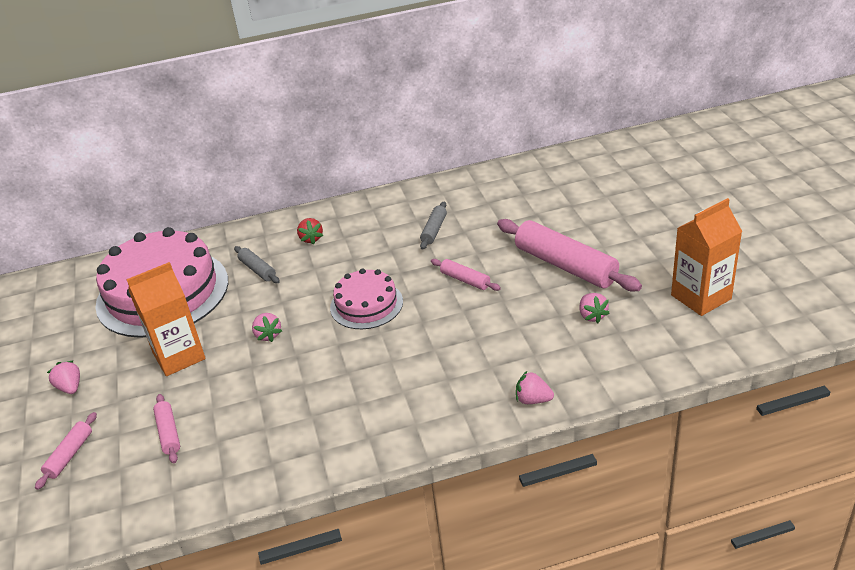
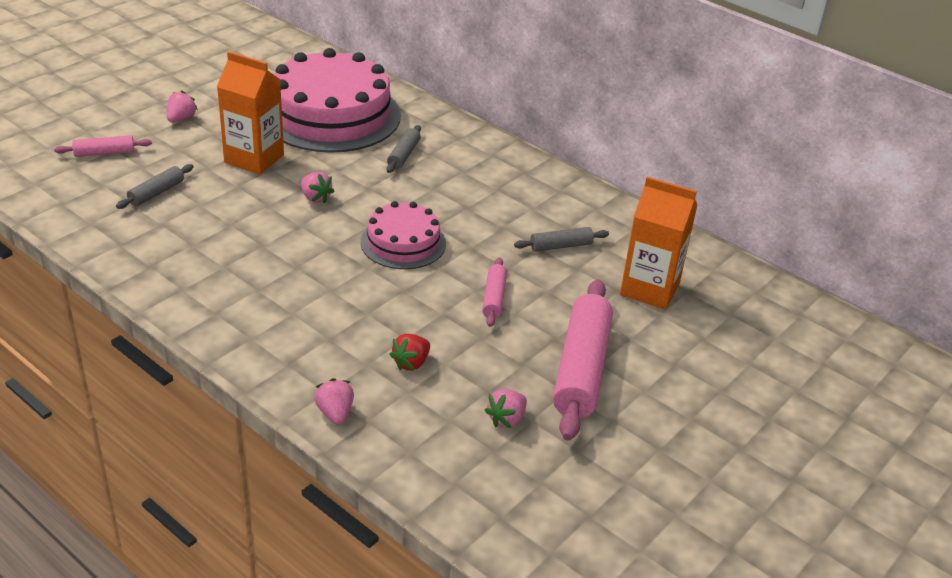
camera: 50 degrees right, 0 degrees up
(168, 433) = (156, 193): pink rolling pin -> grey rolling pin
(268, 335) = (315, 198): pink strawberry -> pink strawberry turned 75 degrees counterclockwise
(311, 238) = (477, 169): red strawberry -> red strawberry (411, 363)
(701, 297) = (615, 510): orange carton -> orange carton (649, 289)

